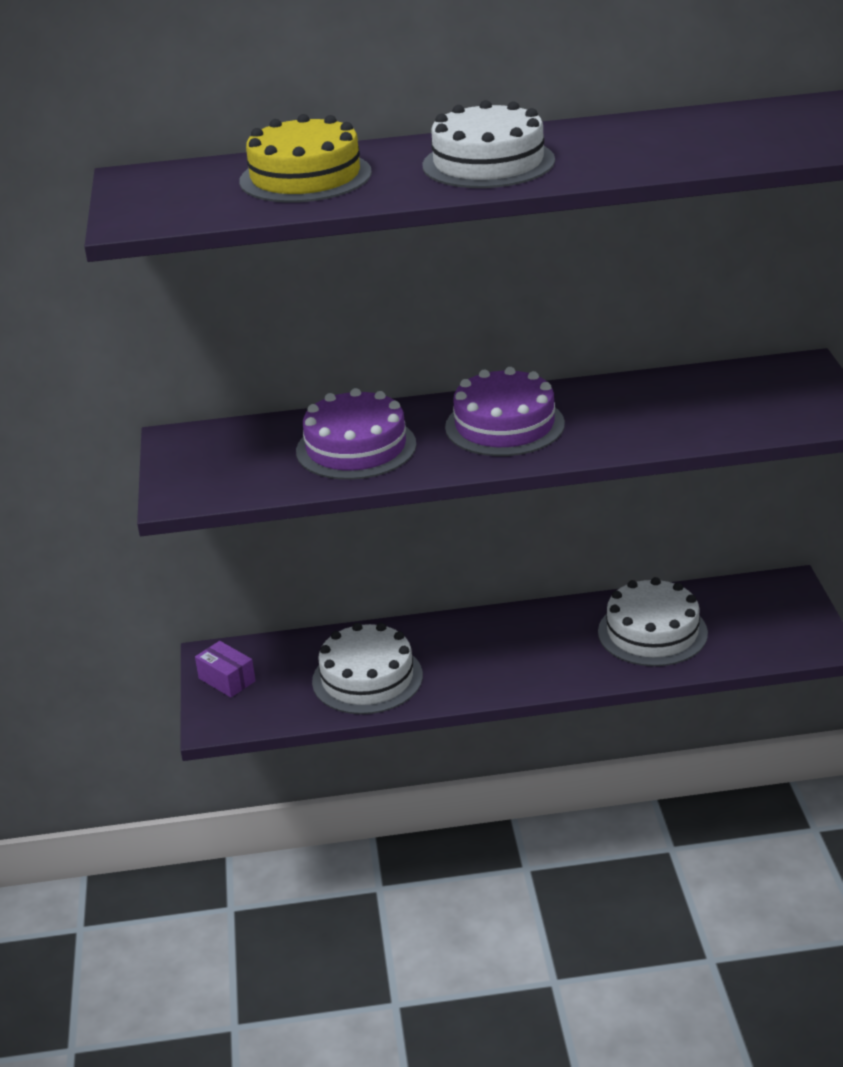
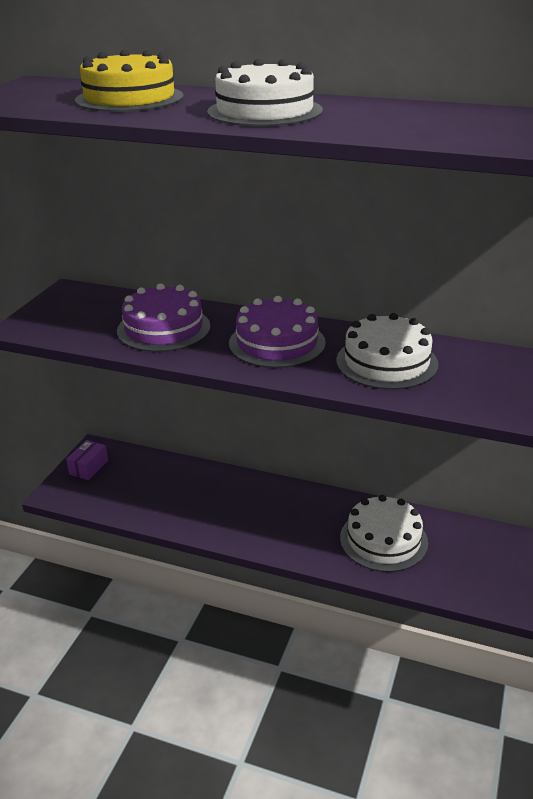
camera: 25 degrees right, 0 degrees up
(227, 680) = (88, 467): purple box -> purple box turned 45 degrees clockwise
(367, 678) = (168, 499): white cake -> white cake (386, 362)

